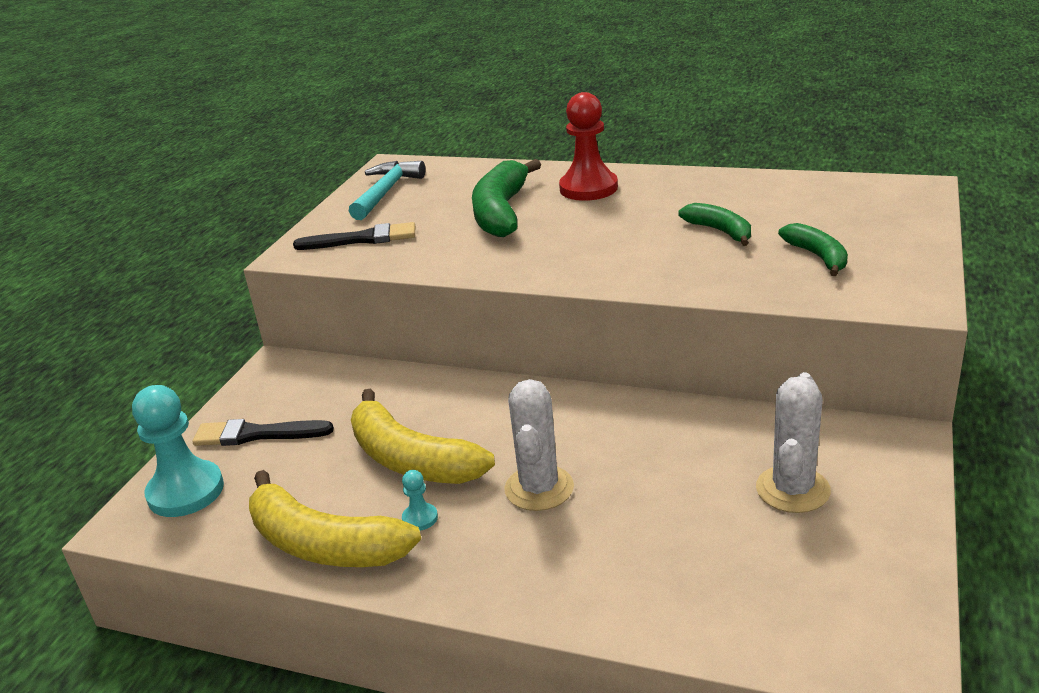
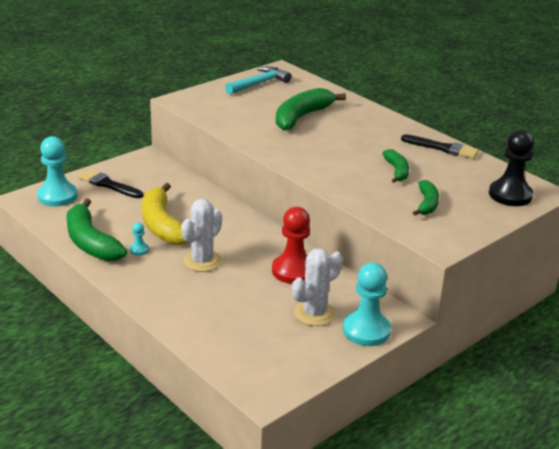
camera: 25 degrees right, 0 degrees up
(324, 544) = (90, 242): yellow banana -> green banana
(362, 239) = (219, 105): black brush -> black brush (442, 148)
(588, 188) = (363, 121): red pawn -> red pawn (293, 271)
(889, 479) = (366, 331): none -> turquoise pawn
(891, 205) = (510, 195): none -> black pawn

